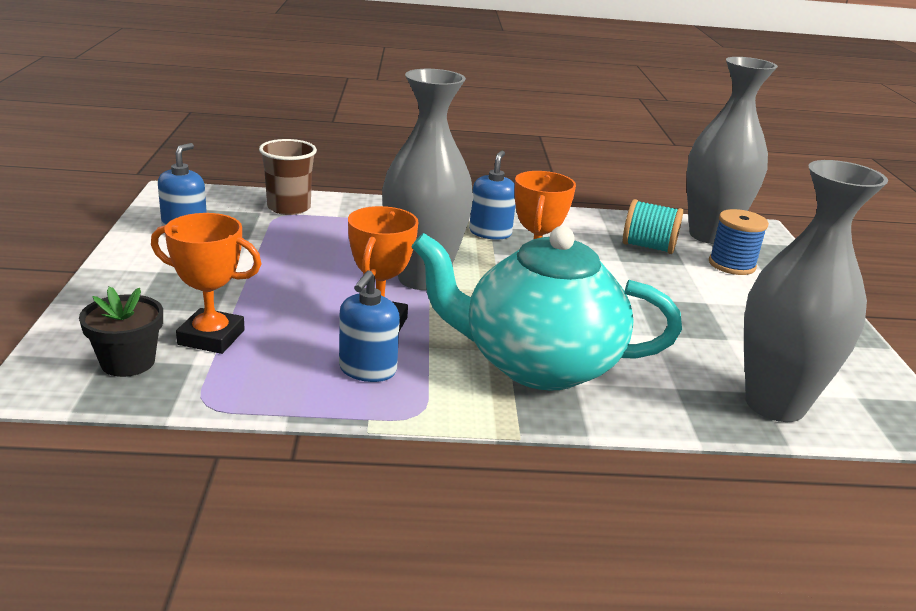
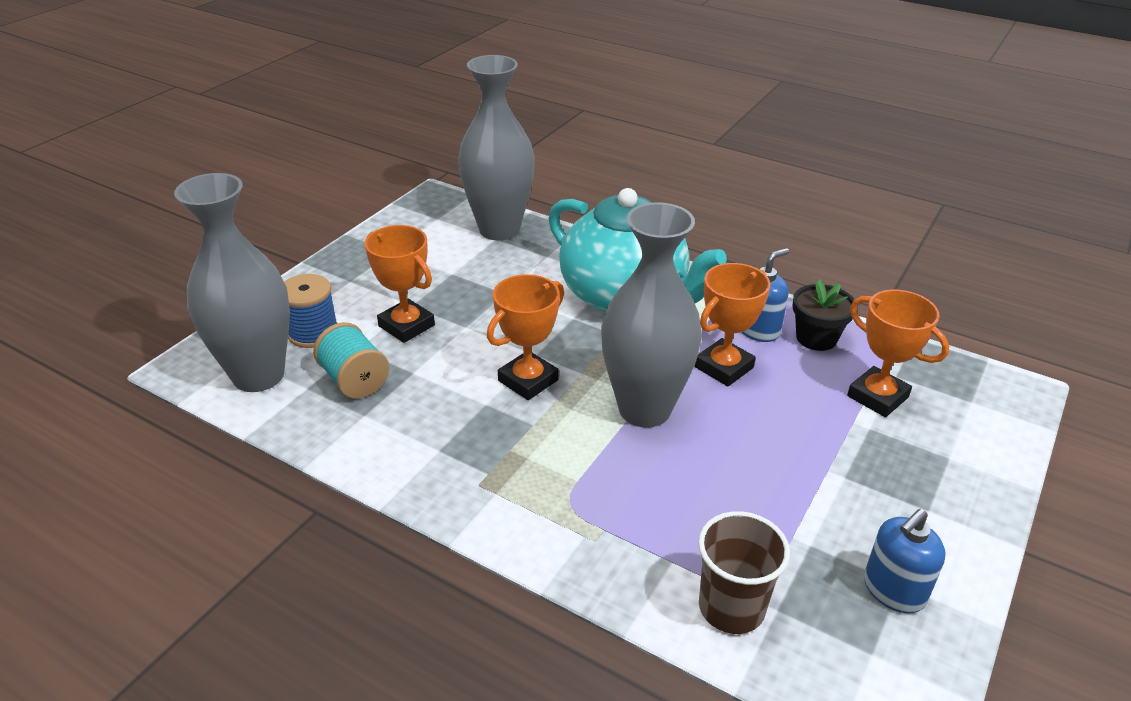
camera: 145 degrees left, 10 degrees up
(128, 362) = (950, 391): black flower pot -> black flower pot (816, 338)
(490, 233) = (502, 459): blue soap dispenser -> none
(680, 286) = (406, 326): none -> orange trophy

